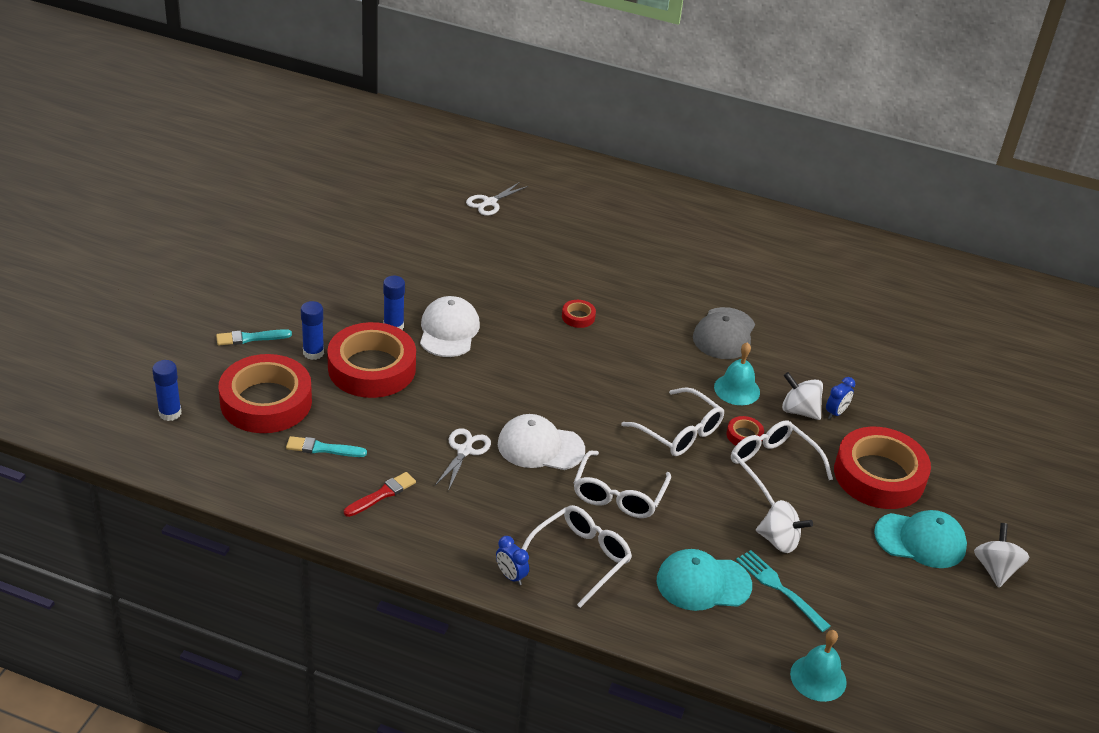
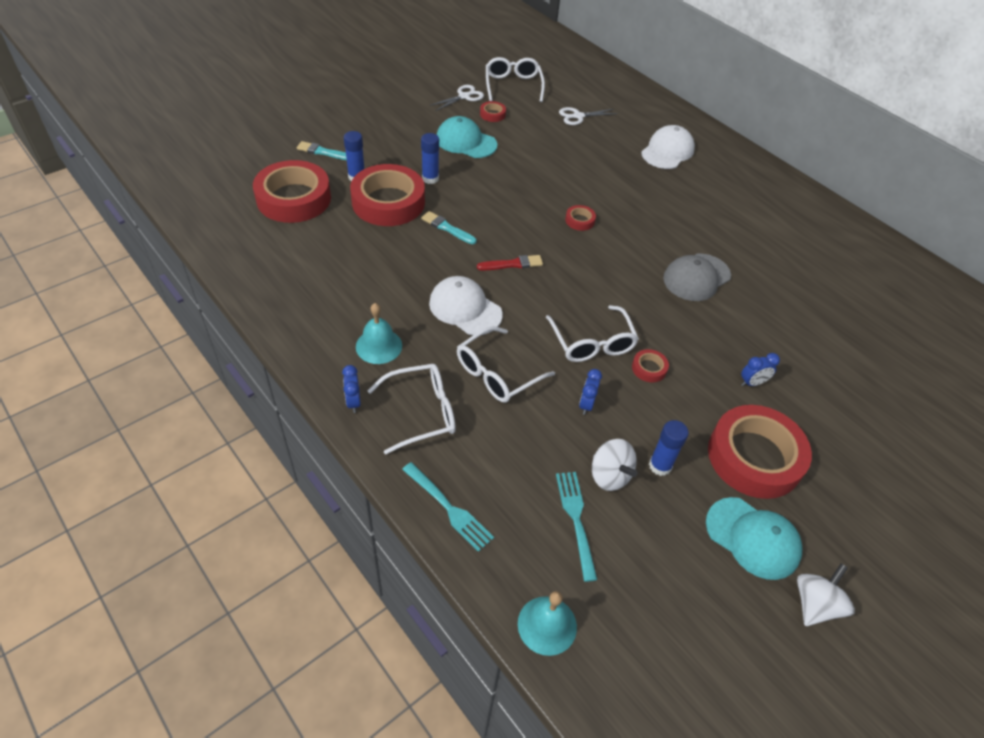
camera: 30 degrees right, 10 degrees up
(170, 413) = (224, 183): blue glue stick -> blue glue stick (660, 466)
(323, 448) = (302, 246): turquoise brush -> turquoise brush (447, 228)
(381, 494) = (313, 296): red brush -> red brush (512, 264)
(398, 230) = (492, 114): none -> red tape
(449, 330) = (468, 196): white cap -> white cap (667, 151)
(465, 450) = (404, 288): white scissors -> white scissors (464, 96)
(671, 627) = (449, 508): none -> turquoise fork
(703, 583) = (509, 482): turquoise cap -> turquoise cap (466, 142)
(716, 489) = (586, 404): none -> blue clock
(737, 389) = (672, 327): turquoise bell -> turquoise bell (379, 346)
(773, 467) = (655, 406): white glasses -> white glasses (513, 86)
(799, 411) = (717, 367): white spinning top -> none

